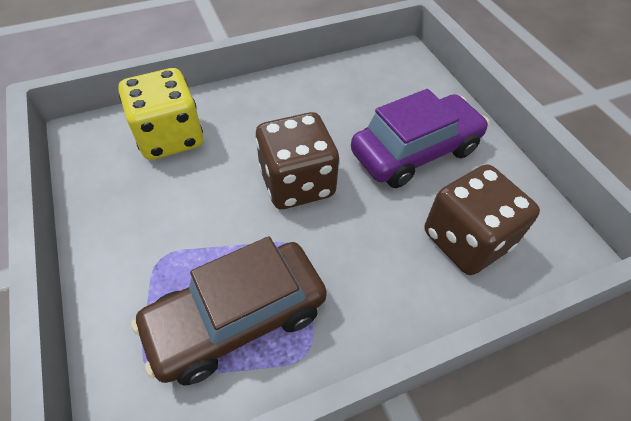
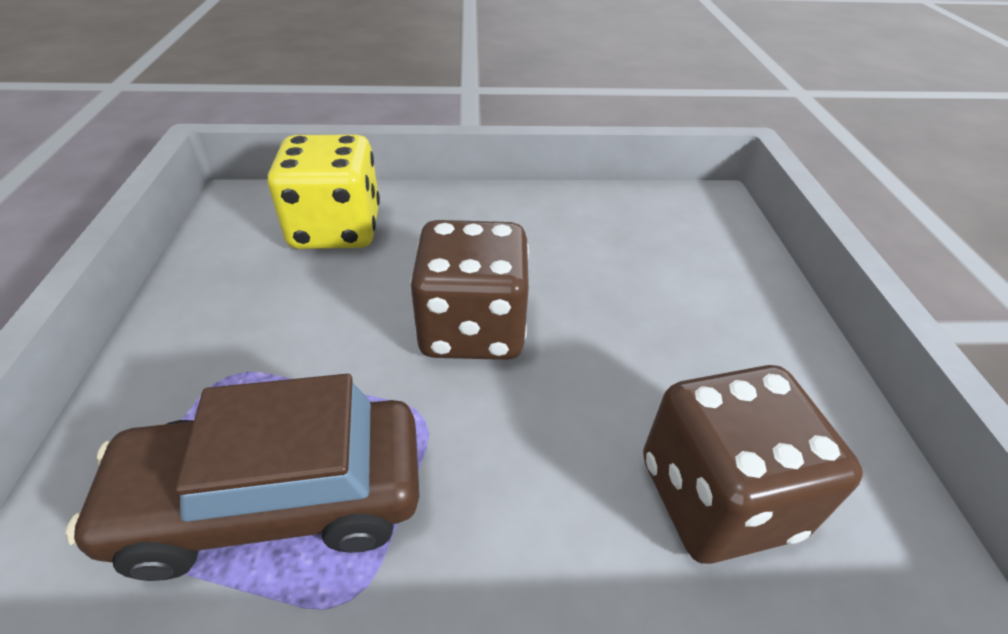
camera: 20 degrees right, 10 degrees down
(415, 152) = (677, 332): purple car -> none

